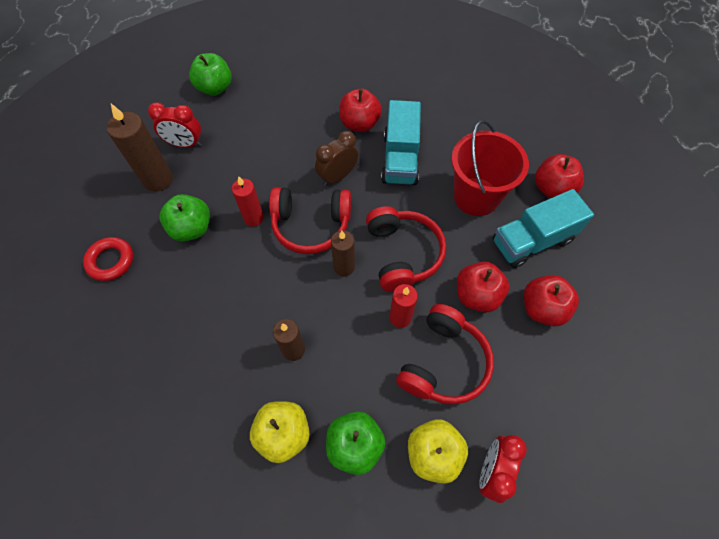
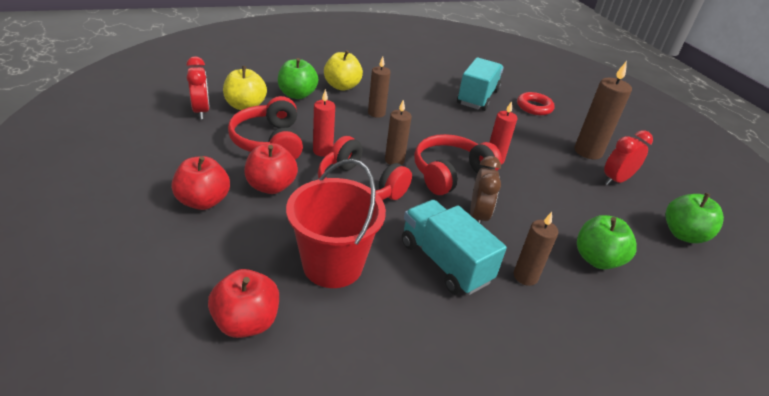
camera: 135 degrees right, 25 degrees down
(192, 228) = (521, 138): green apple -> green apple (597, 259)
(359, 124) = (525, 276): red apple -> brown candle
(532, 241) = (242, 251): turquoise truck -> turquoise truck (477, 97)

